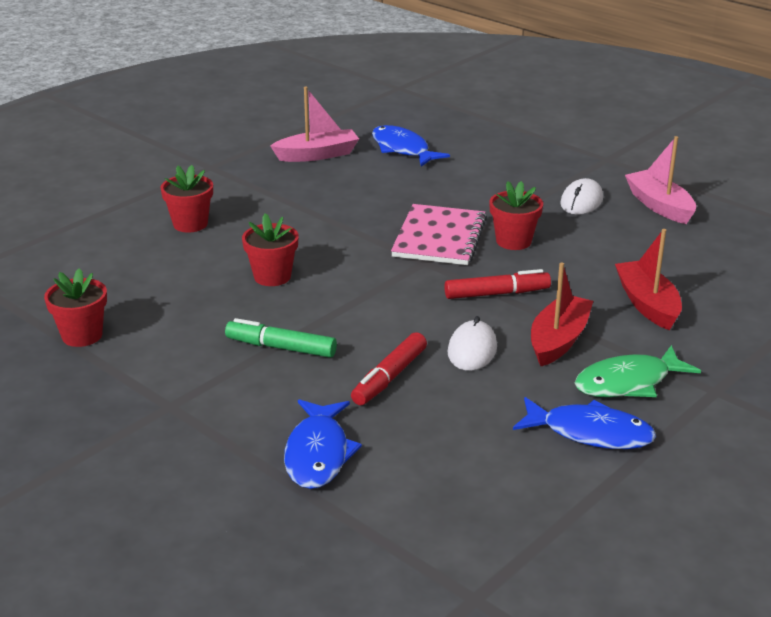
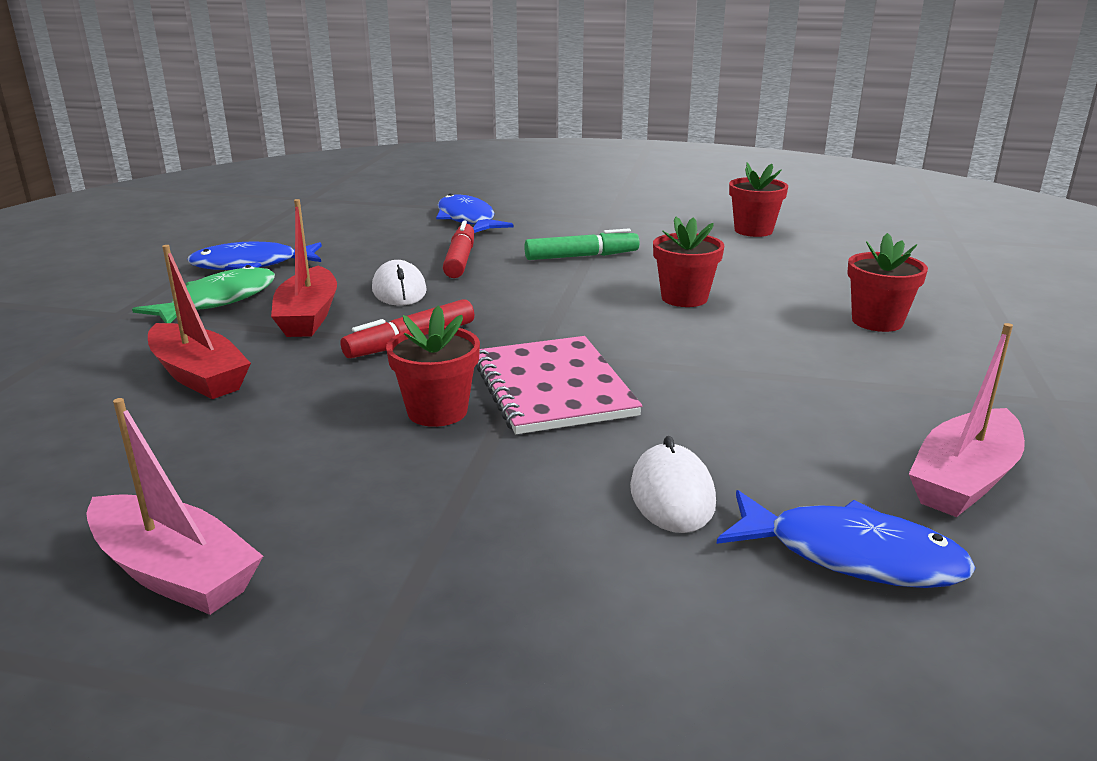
camera: 150 degrees right, 5 degrees down
(581, 201) = (357, 530): white mouse -> white mouse (672, 495)

